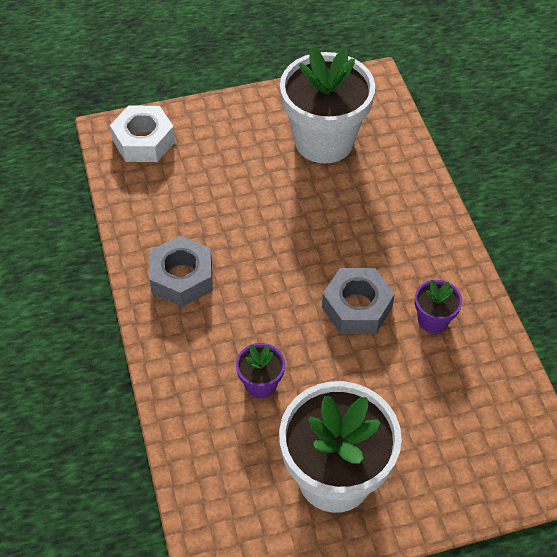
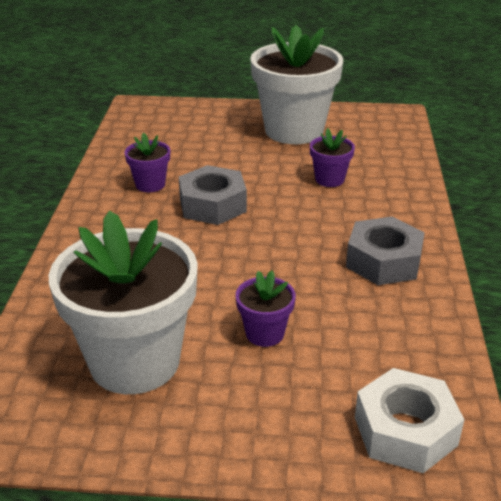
camera: 160 degrees left, 20 degrees down
(250, 183) = (265, 333): none -> purple flower pot

